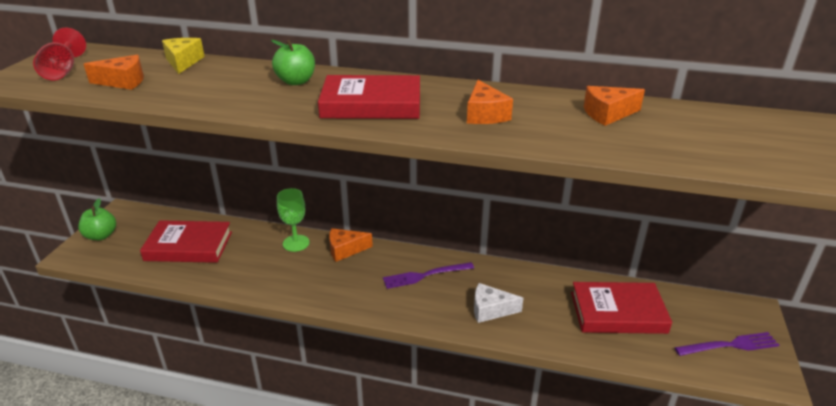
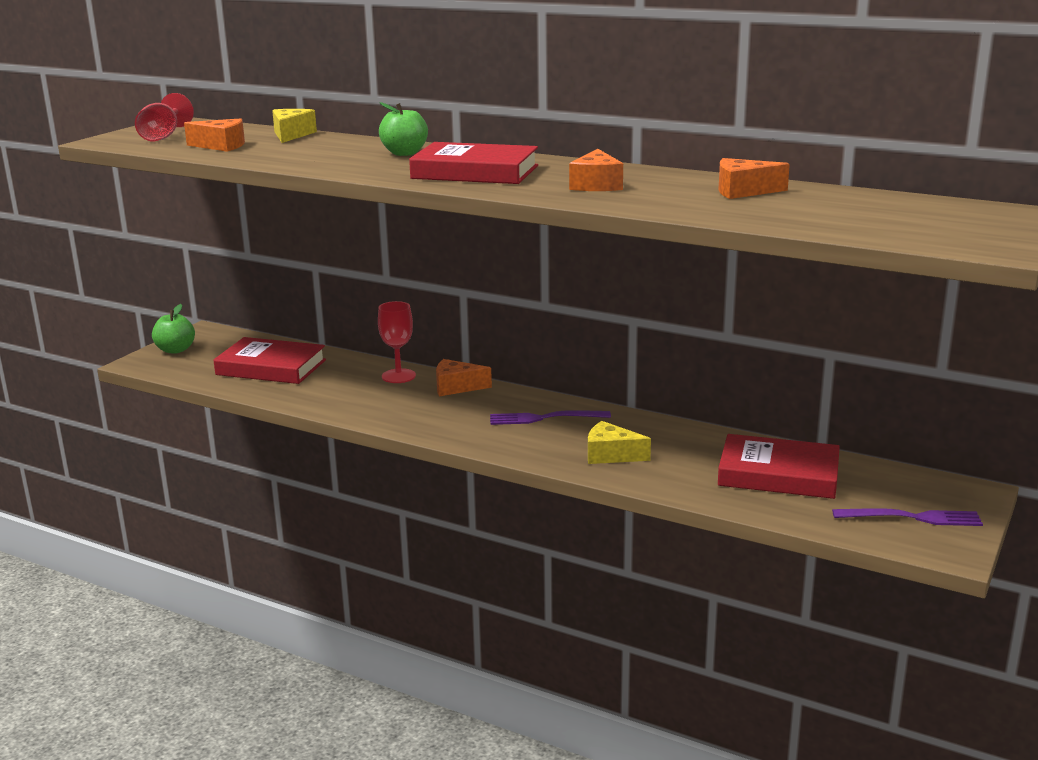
camera: 15 degrees right, 10 degrees down
(296, 243) = (398, 376): green goblet -> red goblet
(490, 310) = (611, 455): white cheese -> yellow cheese

